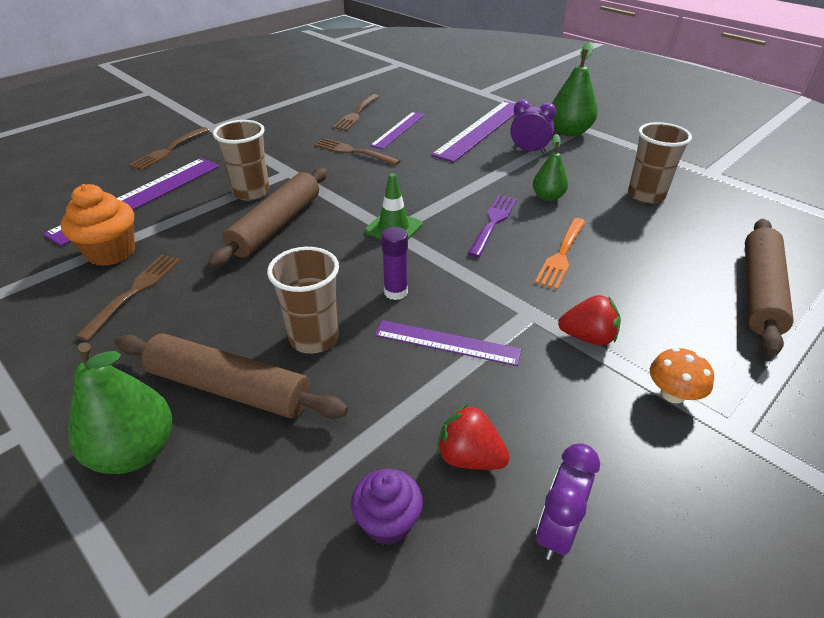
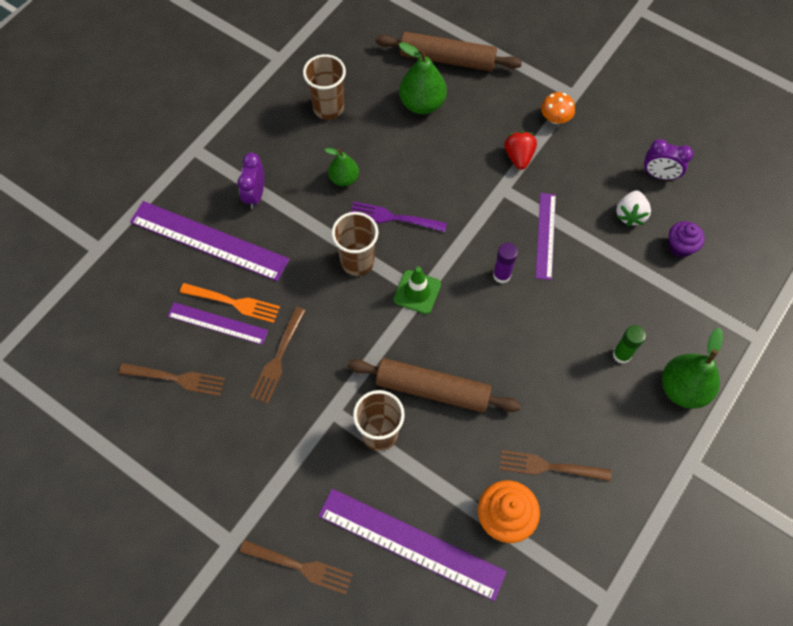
camera: 100 degrees left, 25 degrees up
(230, 388) = (621, 355): brown rolling pin -> green glue stick
(314, 338) = (564, 317): brown cup -> brown cup (357, 261)
(469, 457) = (630, 215): red strawberry -> white strawberry
(561, 255) = (429, 169): orange fork -> orange fork (233, 303)
(569, 132) = (206, 160): green pear -> green pear (422, 104)

